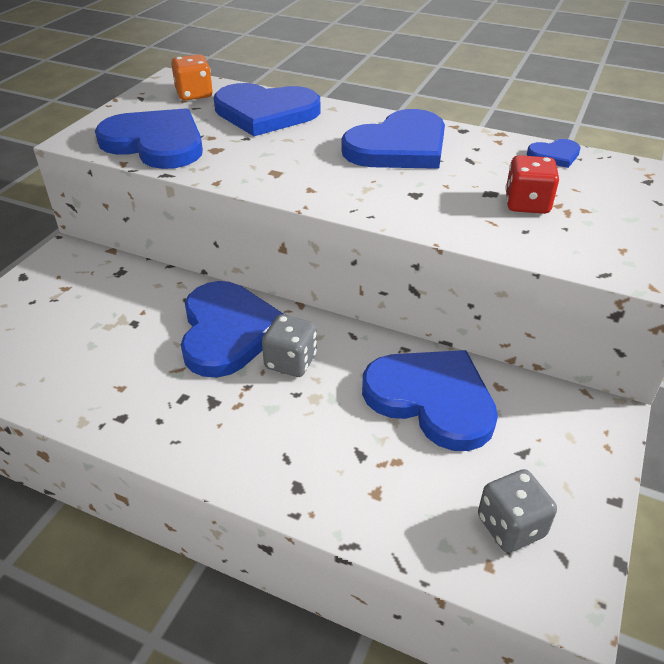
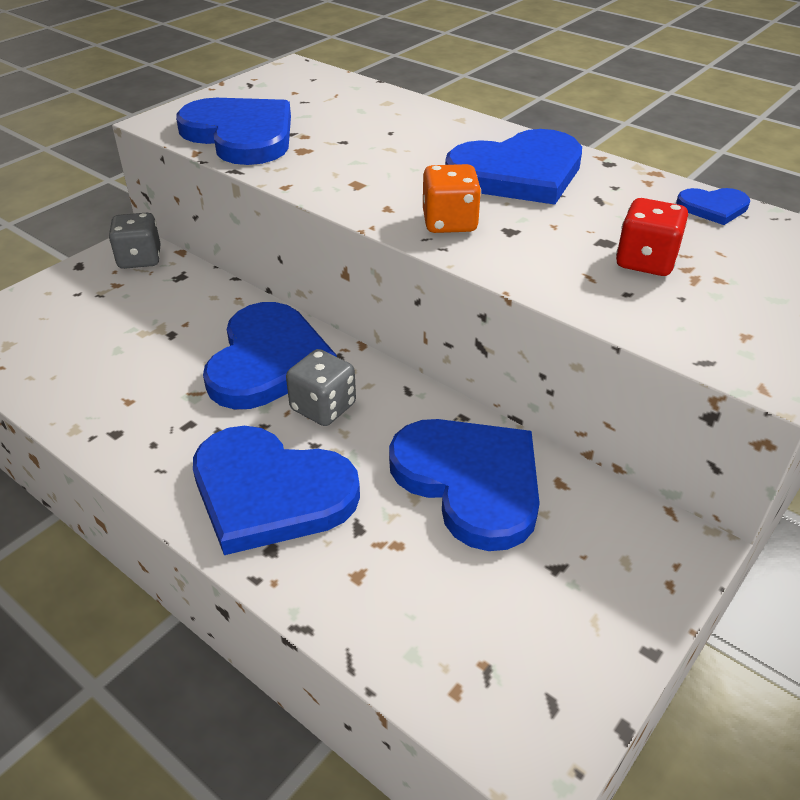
camera: 15 degrees right, 0 degrees up
(194, 94) = (309, 86): orange dice -> orange dice (449, 222)
(265, 113) = (380, 116): blue heart -> blue heart (270, 492)
(511, 526) = (502, 651): grey dice -> grey dice (140, 259)

